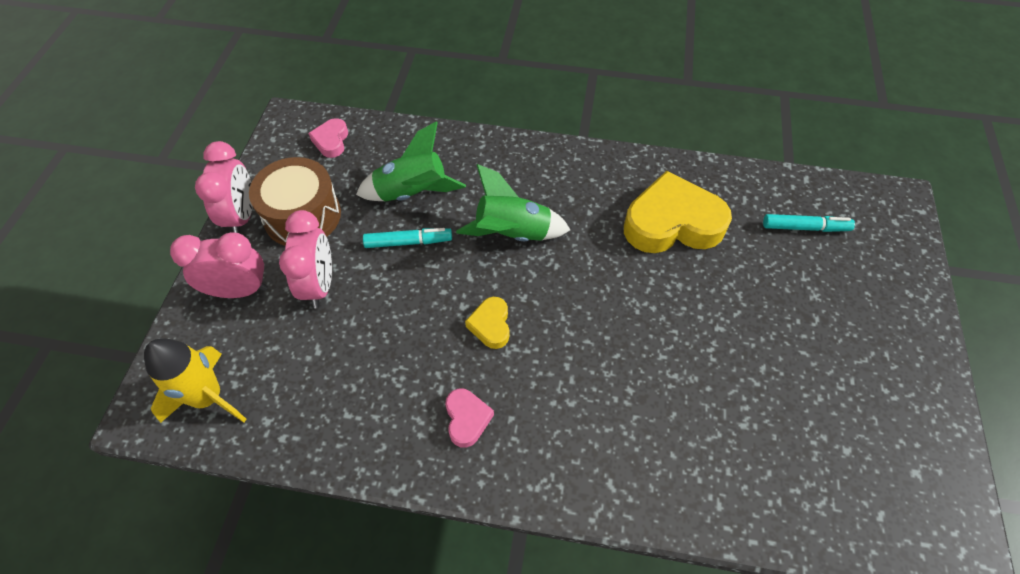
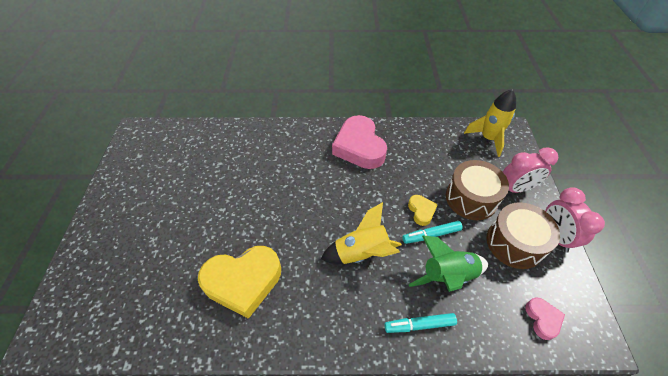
camera: 170 degrees right, 5 degrees down
(319, 285) = (471, 198): pink clock -> brown drum
(467, 419) = (359, 147): pink heart -> pink heart, size x2.13
(490, 325) = (360, 191): yellow heart -> yellow heart (421, 211)
(512, 234) = (361, 253): green rocket -> yellow rocket
(805, 227) = (138, 295): turquoise marker -> turquoise marker (419, 325)

